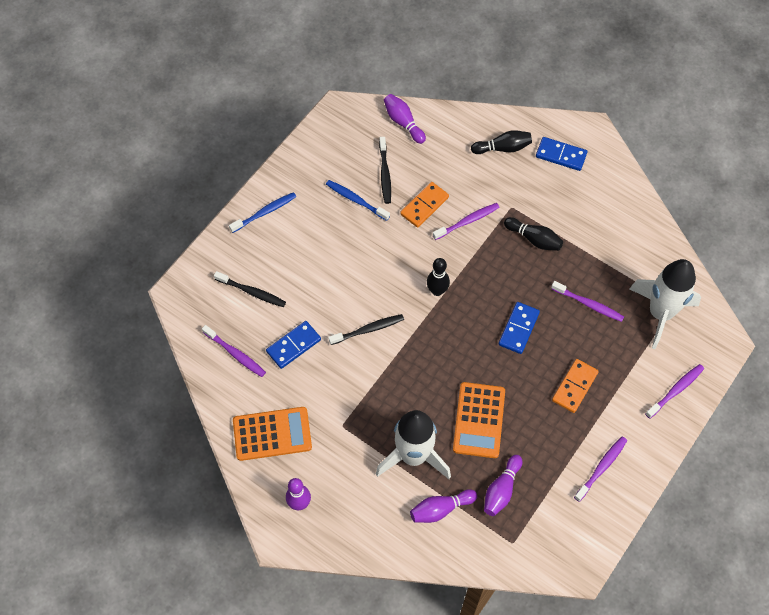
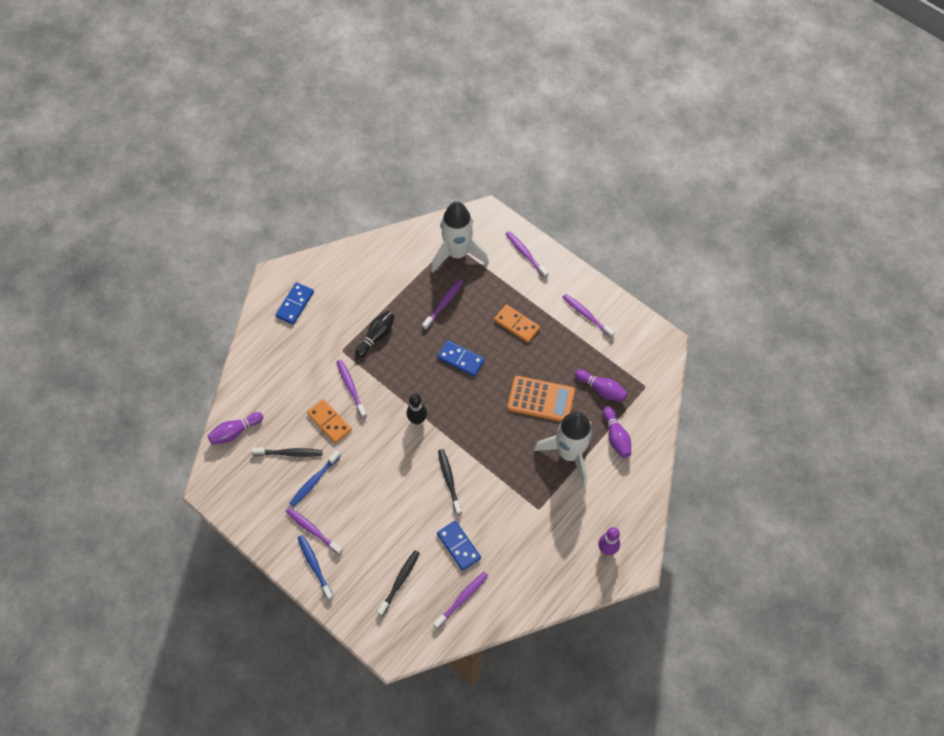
camera: 85 degrees left, 0 degrees up
(272, 434) = (542, 569): orange calculator -> none
(302, 205) = (312, 530): none -> purple toothbrush
(503, 148) = (279, 350): black bowling pin -> none

